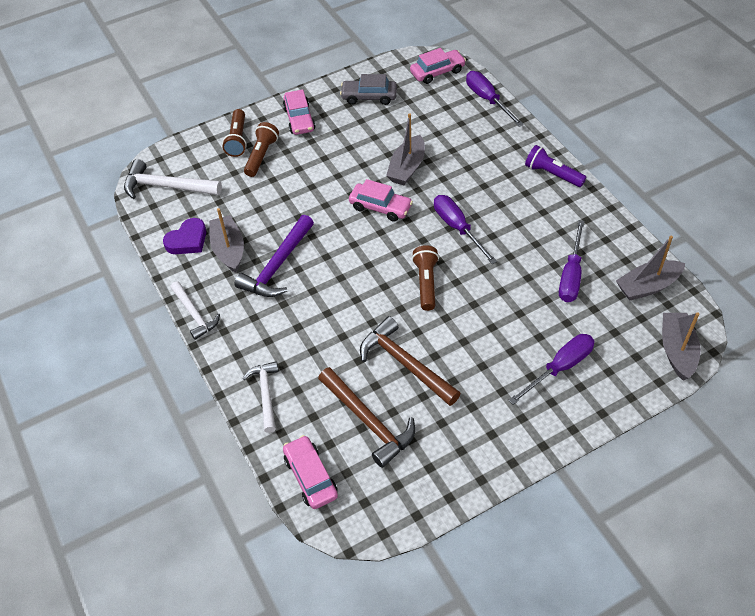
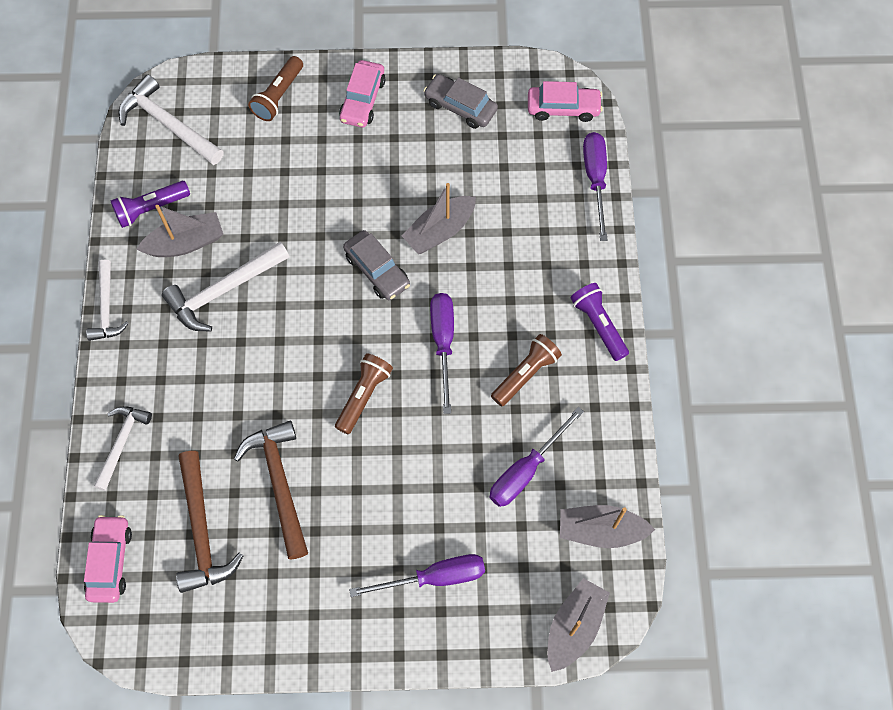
camera: 25 degrees right, 15 degrees up
(187, 240) = (151, 208): purple heart -> purple flashlight
(229, 249) = (185, 243): grey boat -> grey boat turned 60 degrees clockwise
(261, 156) = (291, 132): brown flashlight -> brown flashlight (525, 374)
(278, 266) = (223, 291): purple hammer -> white hammer
(380, 207) = (377, 270): pink car -> grey car

